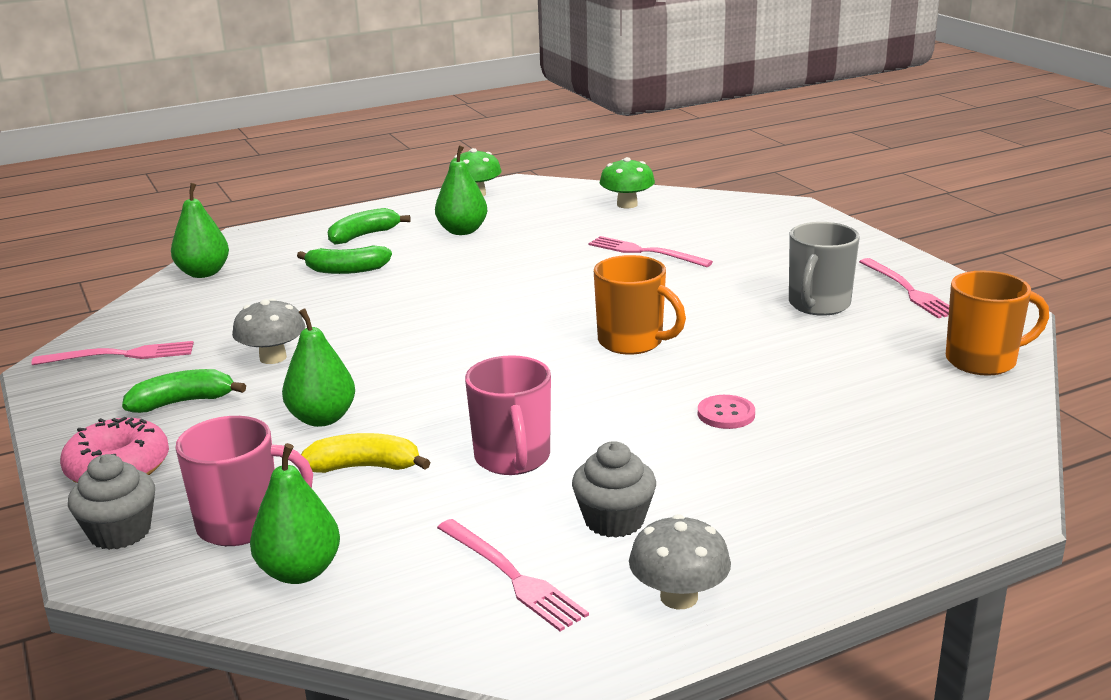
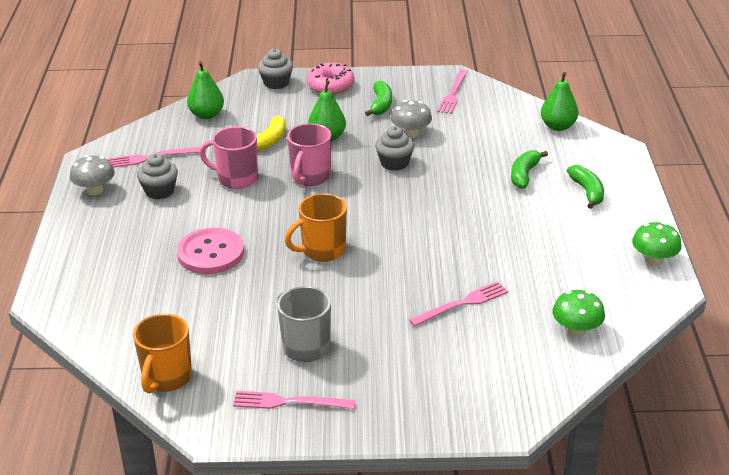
camera: 115 degrees right, 10 degrees up
(242, 525) = (253, 107): pink mug -> pink mug (310, 177)
(370, 349) = (394, 163): none -> grey cupcake
(462, 231) = (568, 234): green pear -> none
(726, 414) = (211, 253): pink button -> pink button, size x1.95

